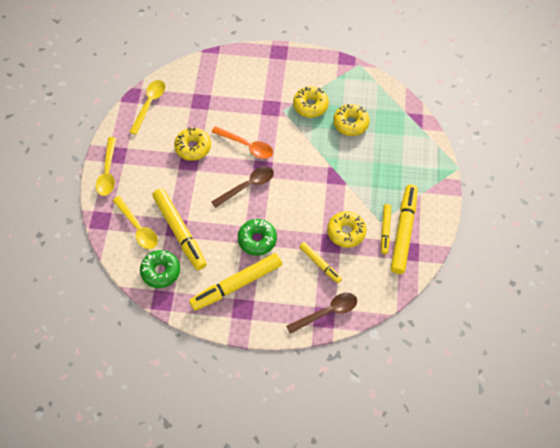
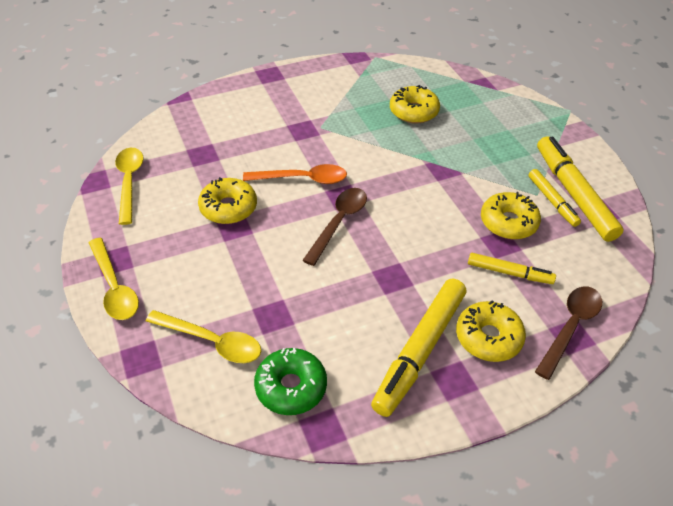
camera: 30 degrees left, 15 degrees down
(180, 231) = (283, 318): yellow marker -> none
(257, 239) = (402, 280): green donut -> none
(310, 105) = (351, 111): yellow donut -> yellow donut (488, 337)

